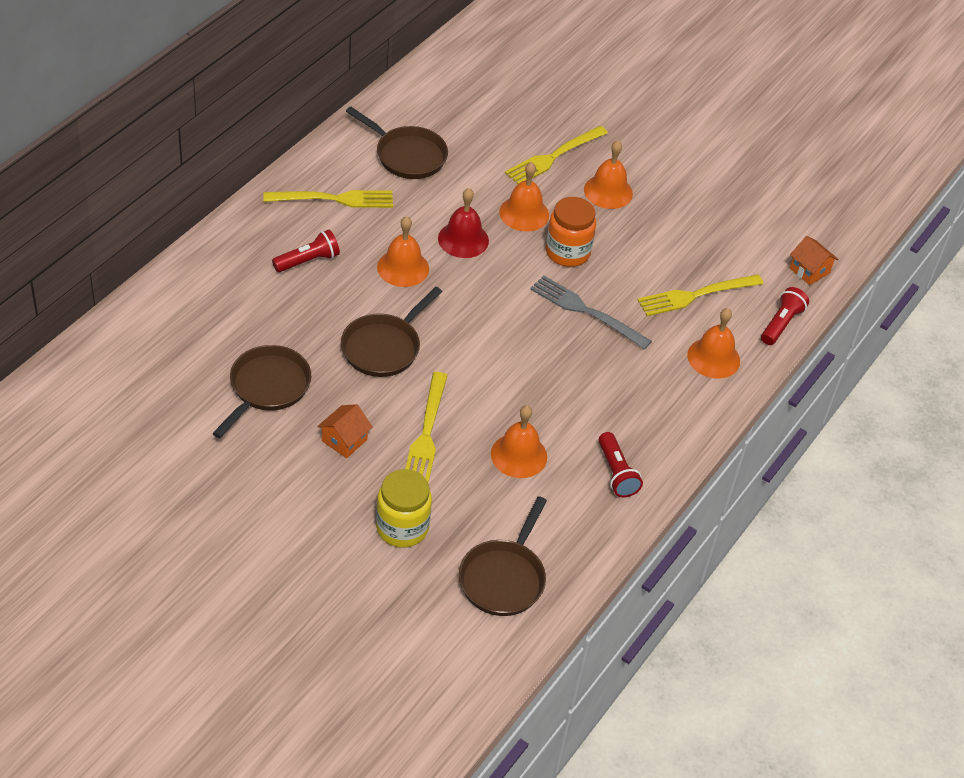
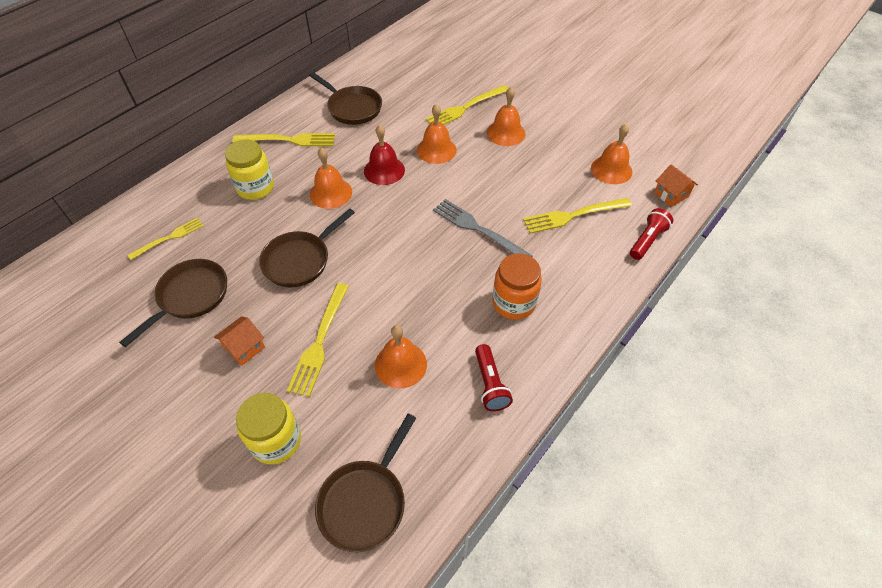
camera: 10 degrees right, 5 degrees up
(220, 321) = (169, 238): none -> yellow fork
(308, 261) = (255, 188): red flashlight -> yellow jar
(567, 252) = (468, 180): orange jar -> orange jar (514, 303)
(713, 358) = (587, 271): orange bell -> orange bell (611, 169)

